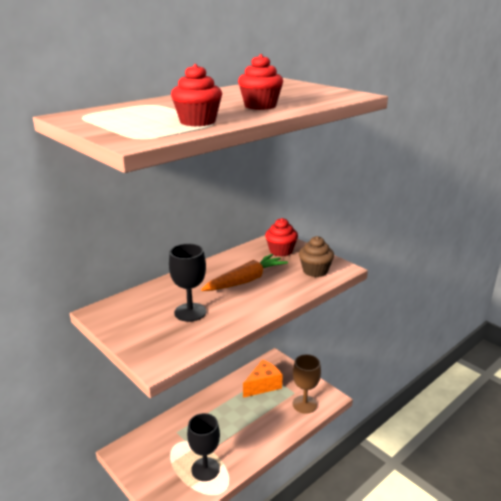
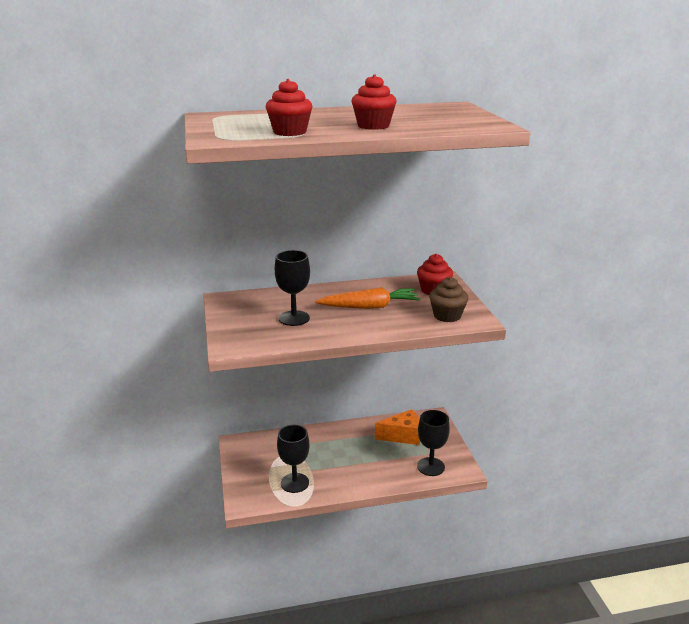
camera: 30 degrees right, 0 degrees up
(304, 404) = (430, 466): brown goblet -> black goblet

